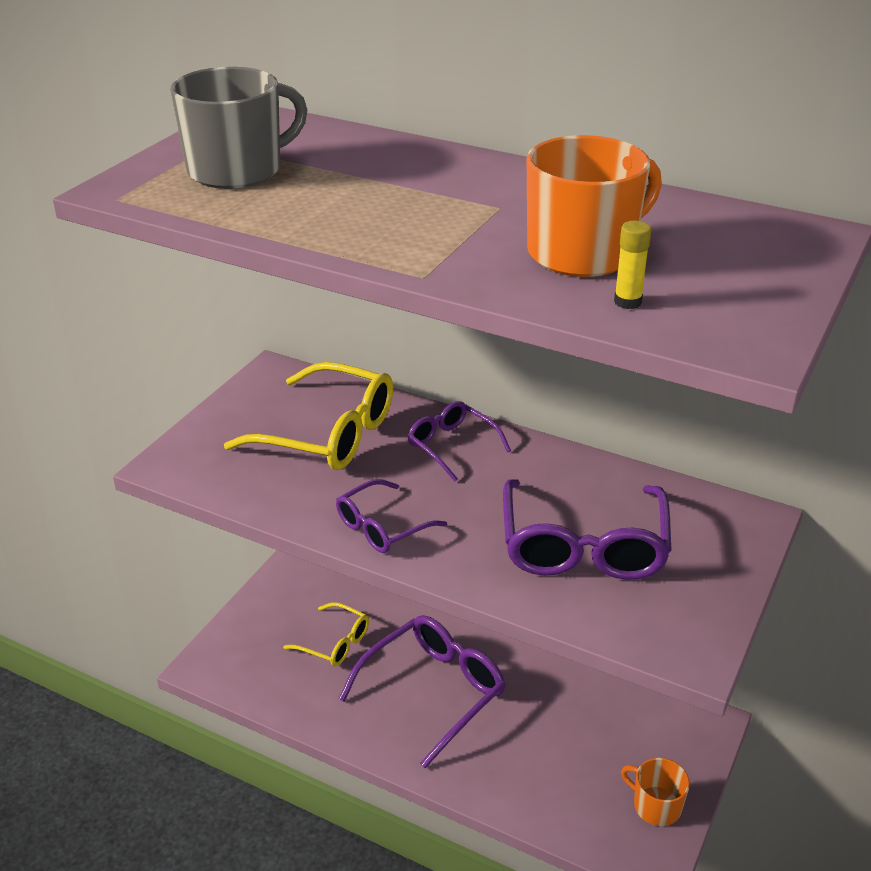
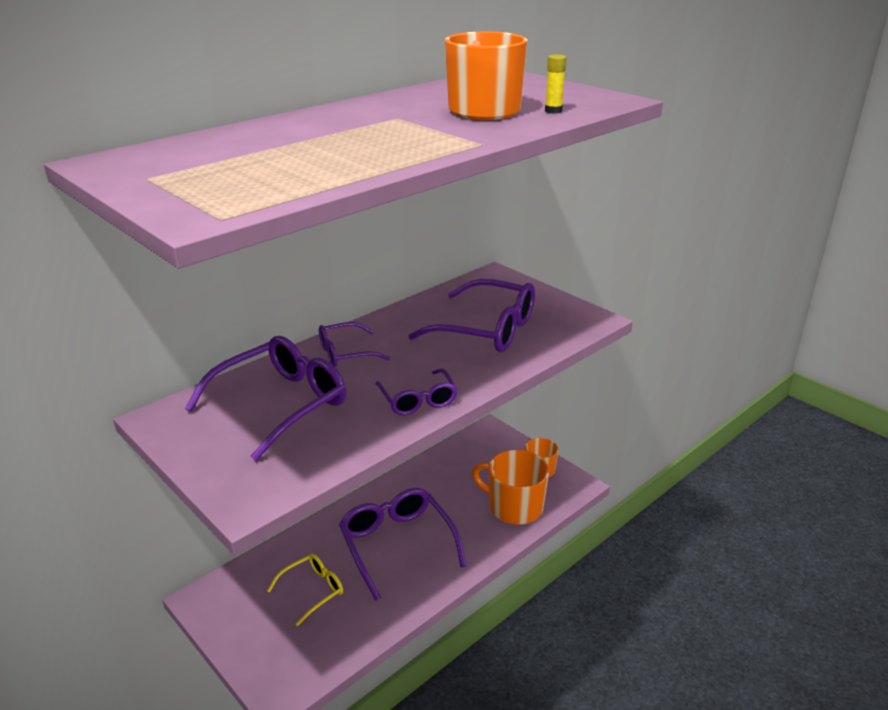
camera: 70 degrees left, 5 degrees down
(237, 170) = (223, 174): grey mug -> none
(328, 434) = (281, 404): yellow glasses -> purple glasses
(561, 794) = (514, 507): none -> orange mug

